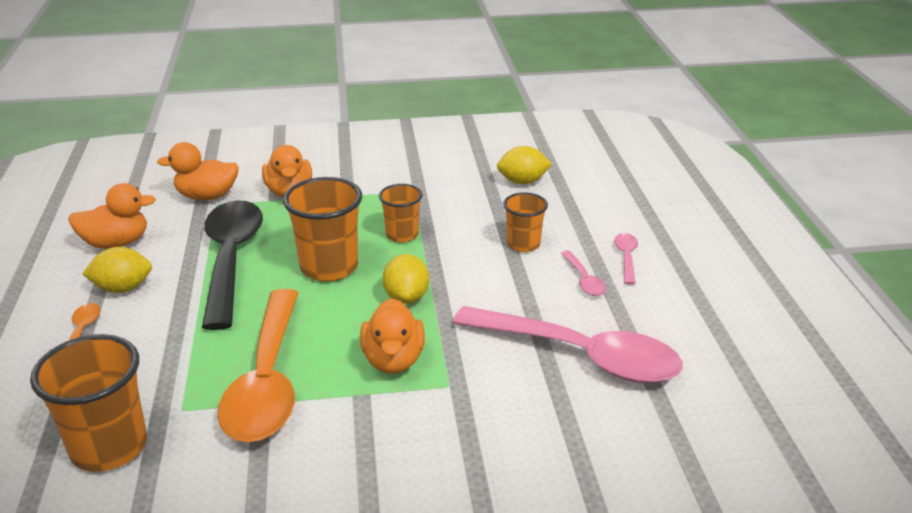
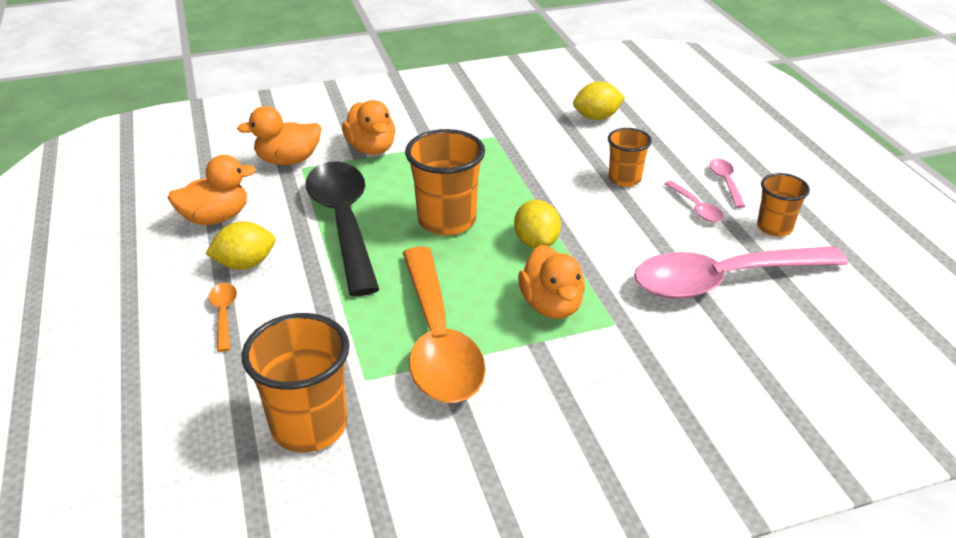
camera: 10 degrees left, 5 degrees up
(402, 235) = (504, 181): orange cup -> orange cup (774, 227)
(580, 355) = (723, 280): pink spoon -> pink spoon turned 150 degrees clockwise

